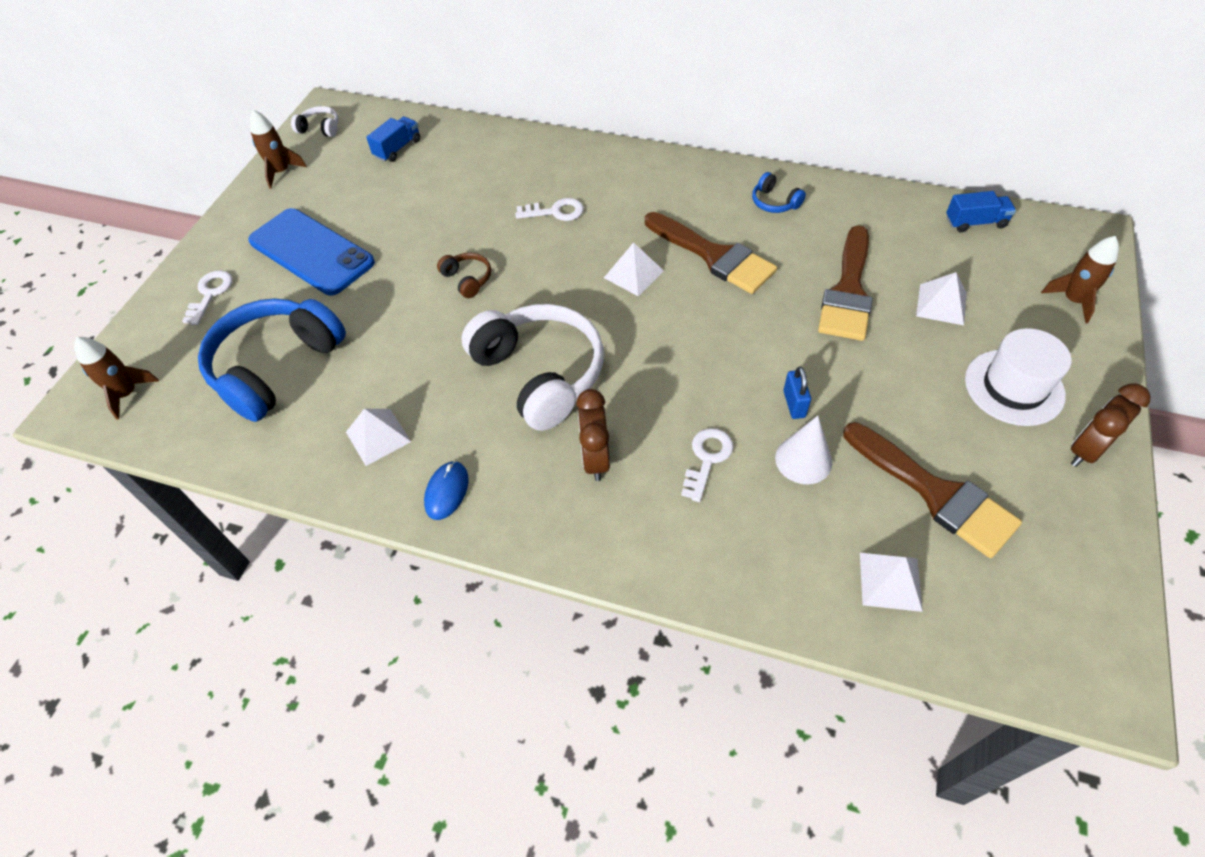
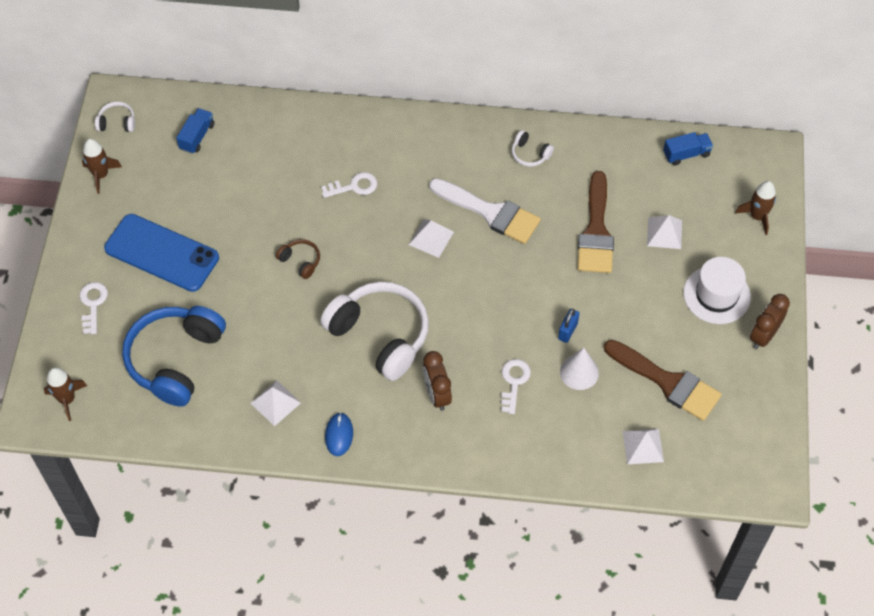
camera: 15 degrees left, 5 degrees up
(714, 256) = (490, 212): brown brush -> white brush
(774, 202) = (530, 154): blue headphones -> white headphones
(794, 404) = (567, 331): blue padlock -> blue padlock turned 45 degrees clockwise

